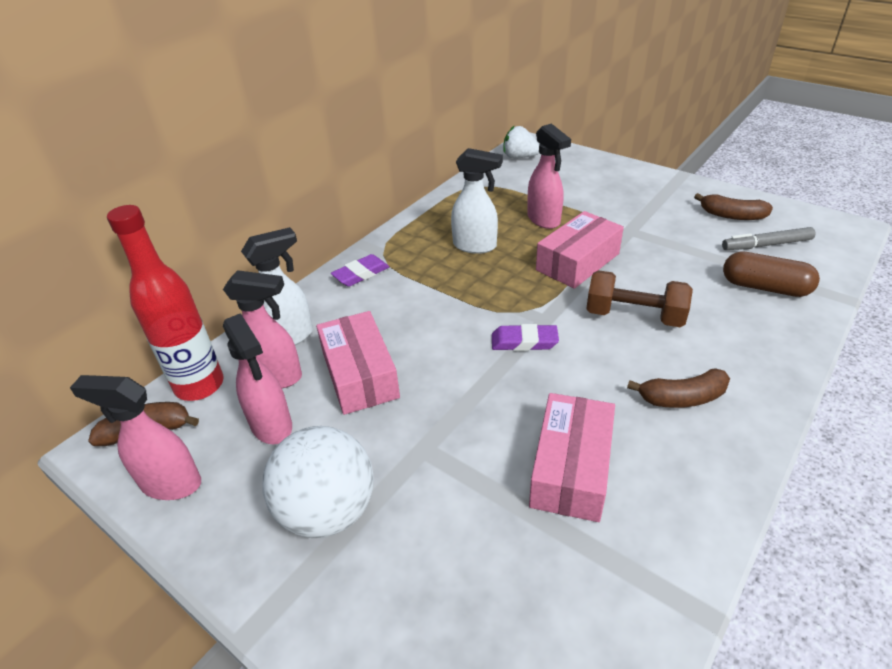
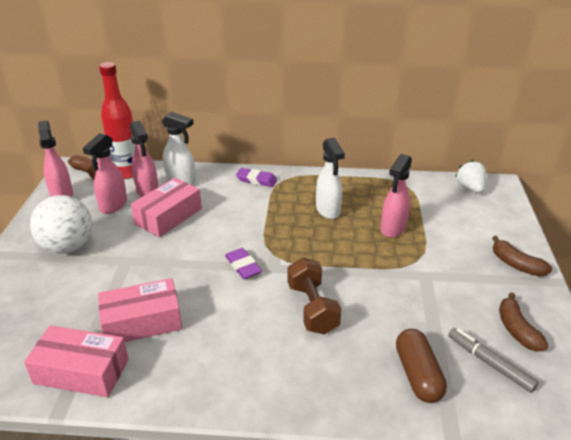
camera: 55 degrees right, 5 degrees down
(577, 262) = (354, 261): pink box -> pink box (81, 371)
(682, 398) = (238, 356): brown banana -> brown banana (516, 264)

